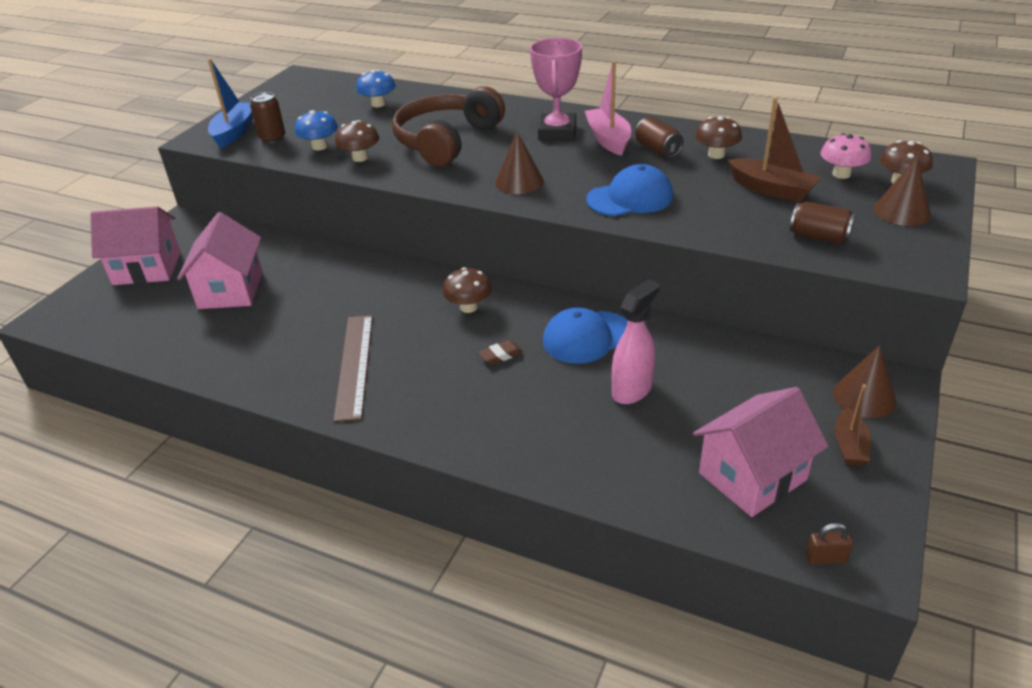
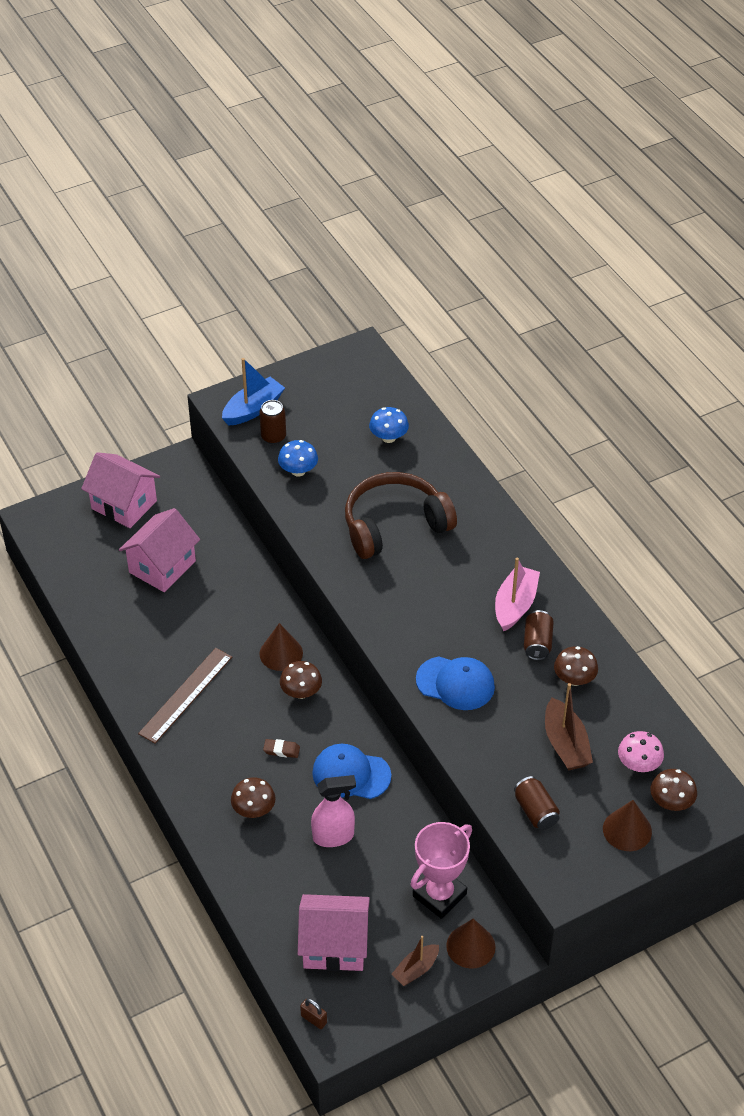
camera: 35 degrees right, 10 degrees up
(360, 158) = (315, 505): brown mushroom -> brown mushroom (254, 809)
(519, 182) = (398, 612): brown cone -> brown cone (281, 653)
(557, 132) = (487, 569): pink trophy -> pink trophy (439, 895)

